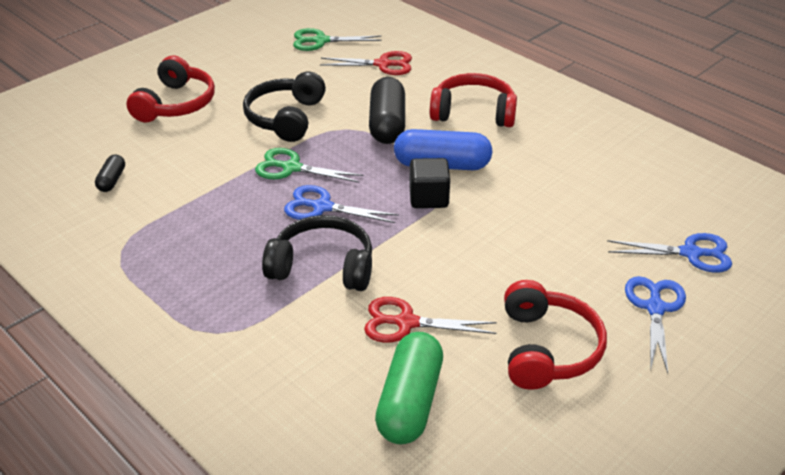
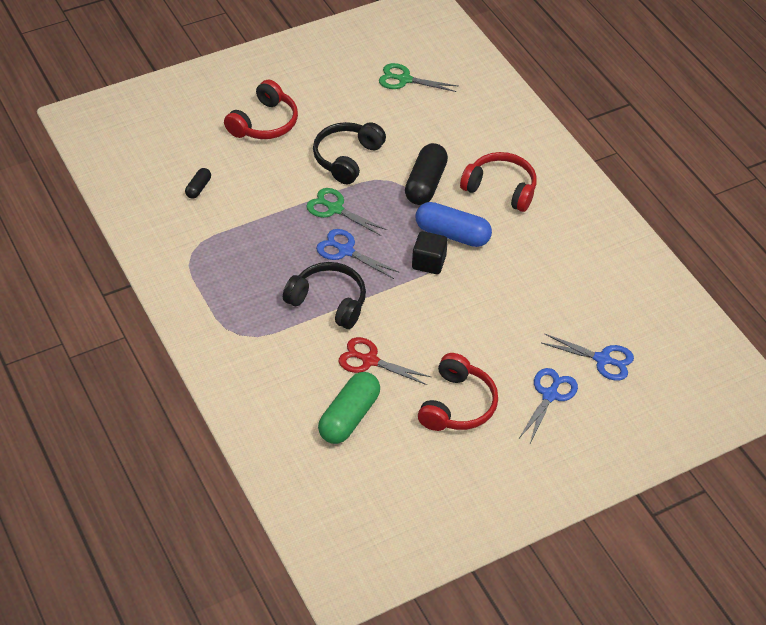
camera: 15 degrees right, 10 degrees up
(383, 64) = (447, 119): red scissors -> none

